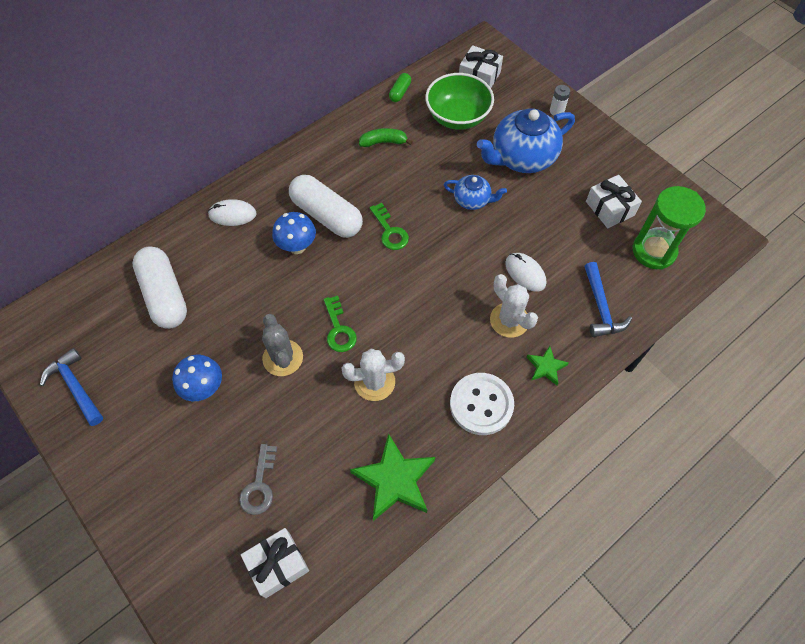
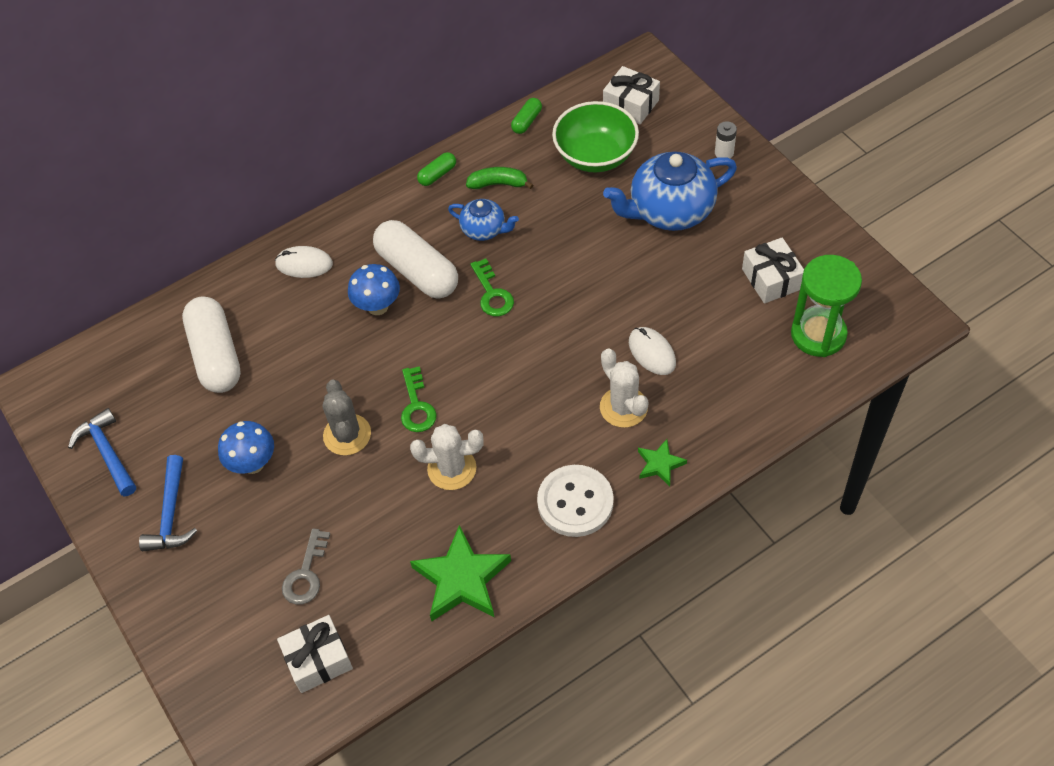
camera: 10 degrees right, 5 degrees down
(334, 137) = (437, 175): none -> green capsule
(472, 200) = (599, 261): blue teapot -> blue teapot (484, 229)
(600, 307) = (739, 398): blue hammer -> blue hammer (171, 514)

